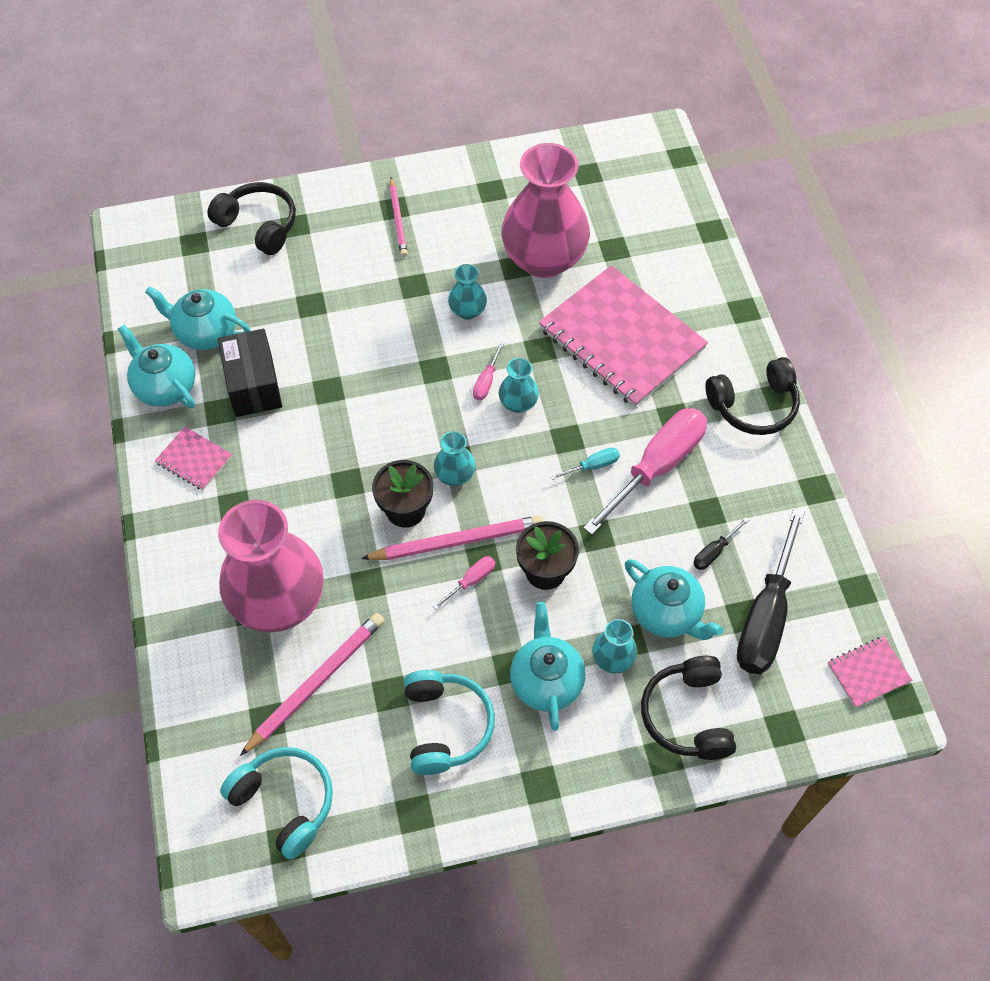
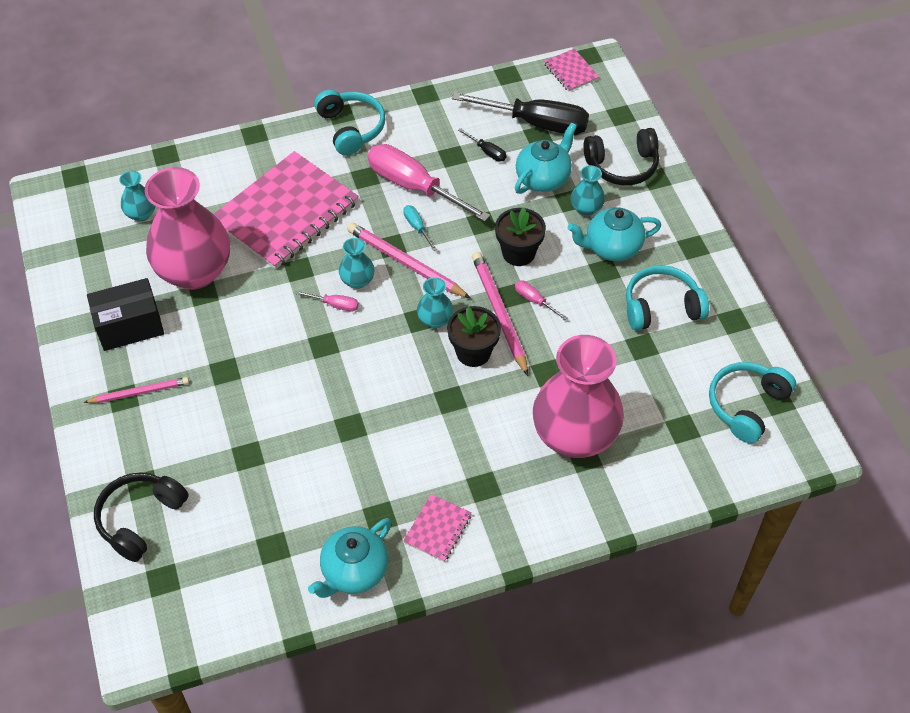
camera: 95 degrees left, 5 degrees down
(205, 333) = (284, 546): turquoise teapot -> none
(254, 385) = (348, 491): black box -> black box (130, 326)
(316, 683) = (643, 397): pink pencil -> pink pencil (406, 263)
(467, 311) = (256, 325): turquoise vase -> turquoise vase (141, 214)
(753, 405) = (351, 128): black headphones -> turquoise headphones

